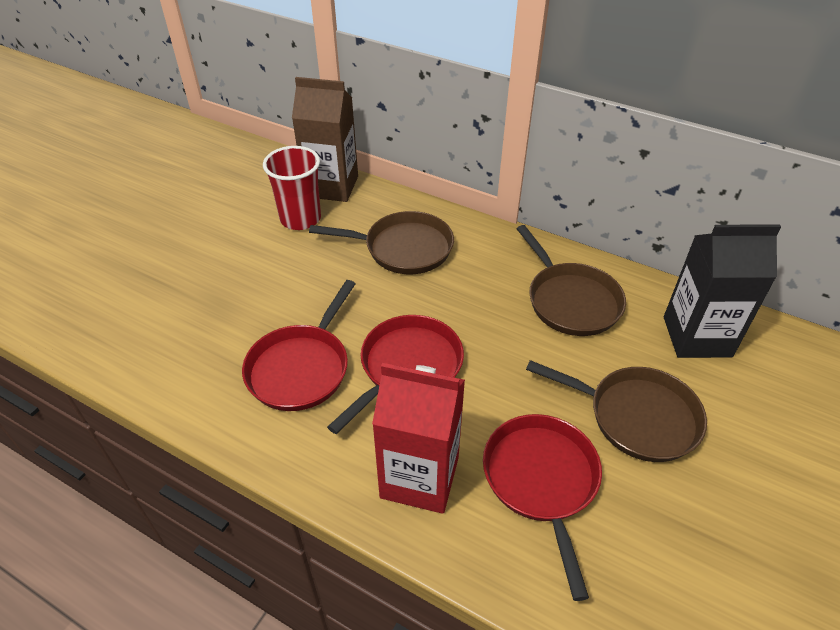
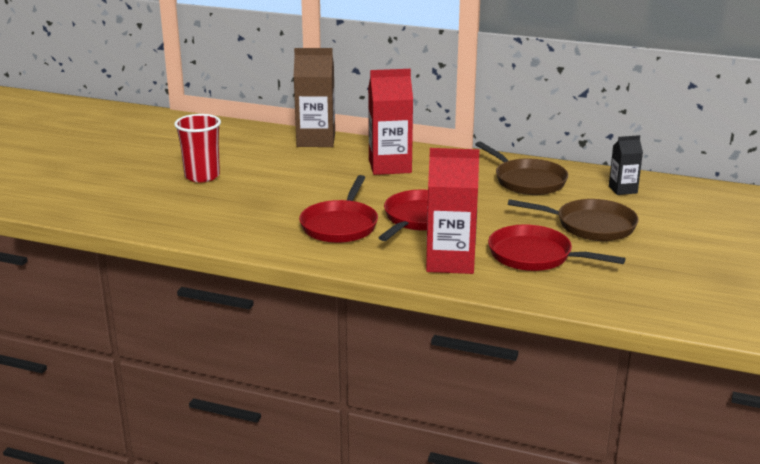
camera: 10 degrees left, 20 degrees down
(300, 219) = (300, 158): red cup -> red cup (202, 176)
(403, 248) = (390, 166): brown pan -> red carton
(541, 481) = (535, 256): red pan -> red pan turned 45 degrees counterclockwise
(697, 337) = (622, 189): black carton -> black carton, size x0.54

